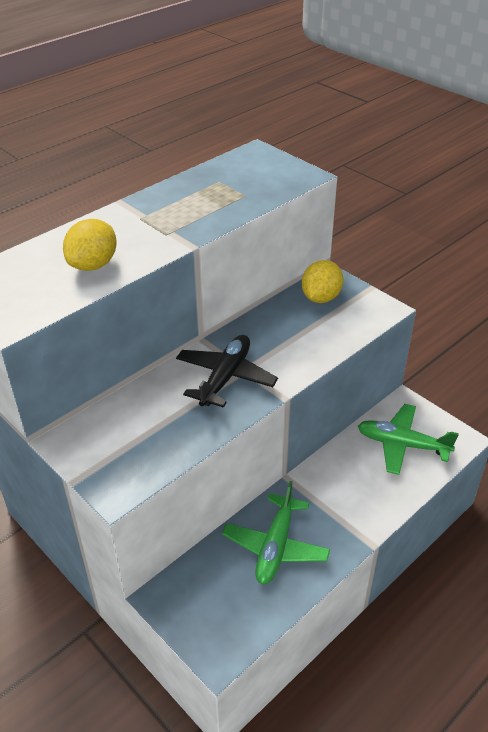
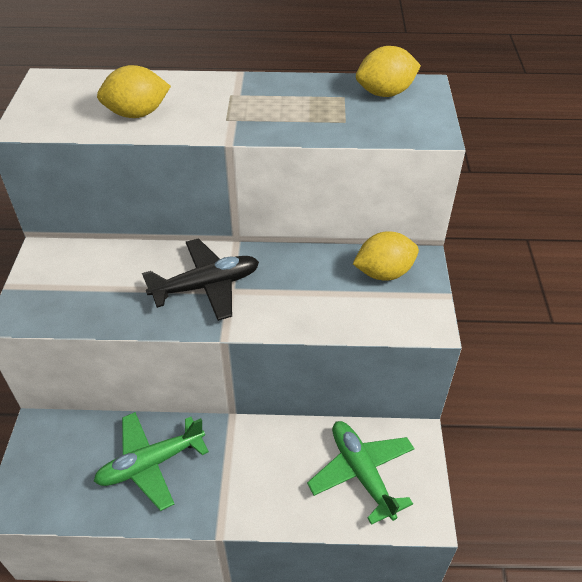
camera: 45 degrees right, 5 degrees up
(241, 167) = (385, 93): none -> yellow lemon

